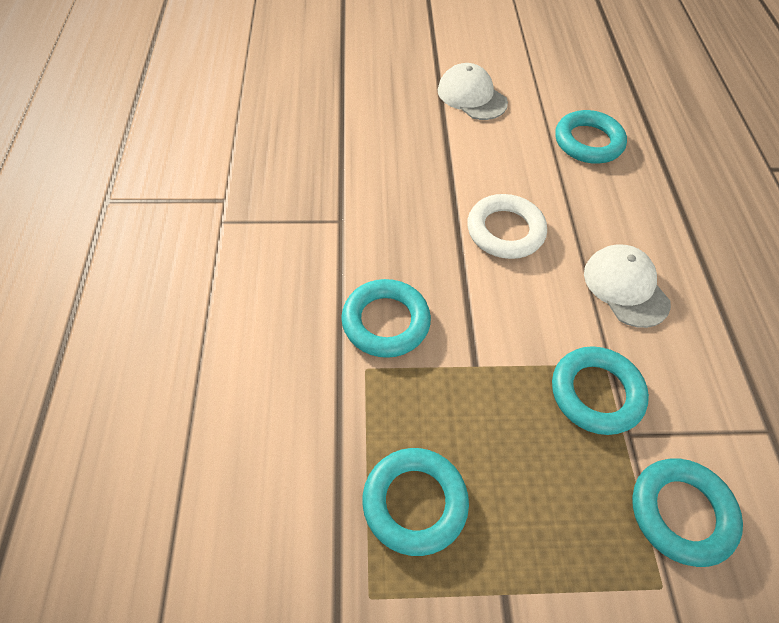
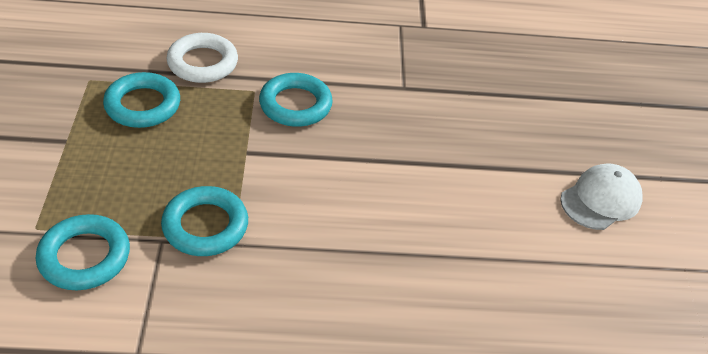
camera: 90 degrees right, 10 degrees down
(505, 231) = (395, 195): white ring -> white ring (202, 63)
(588, 142) = (543, 298): turquoise ring -> none
(625, 287) = (320, 279): white cap -> none

